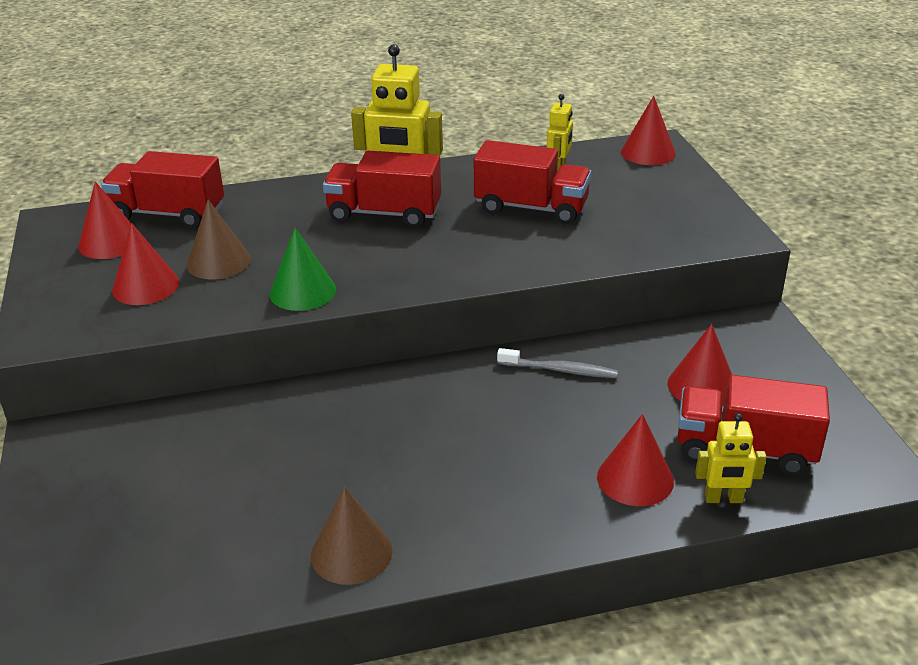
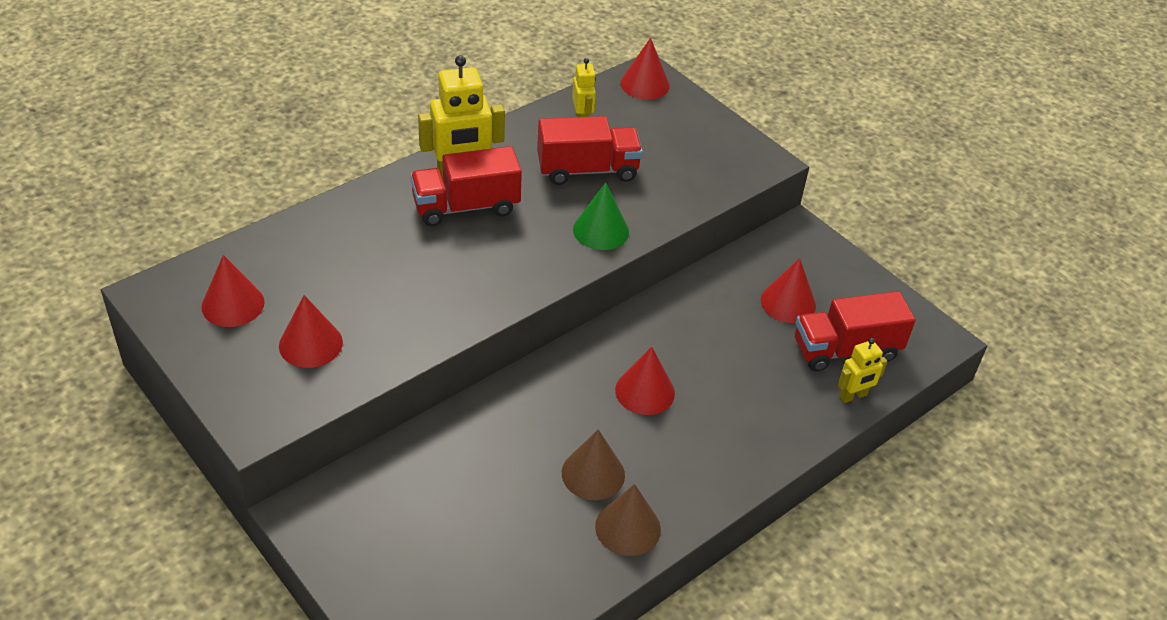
camera: 30 degrees left, 10 degrees up
(168, 214) = (262, 256): red truck -> none
(219, 262) = (357, 299): brown cone -> brown cone (593, 473)
(302, 291) = (457, 311): green cone -> green cone (601, 230)
(560, 370) = (678, 318): grey toothbrush -> none
(635, 479) = (787, 398): red cone -> red cone (645, 391)

